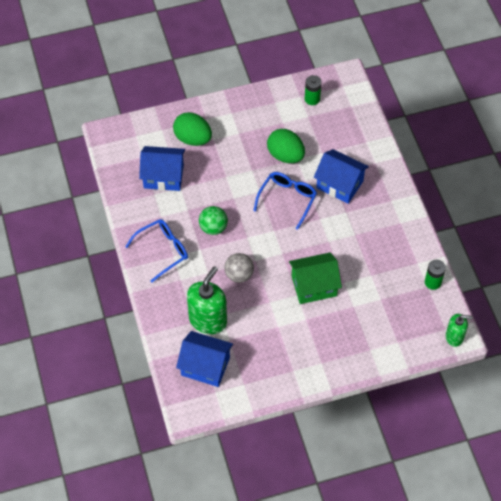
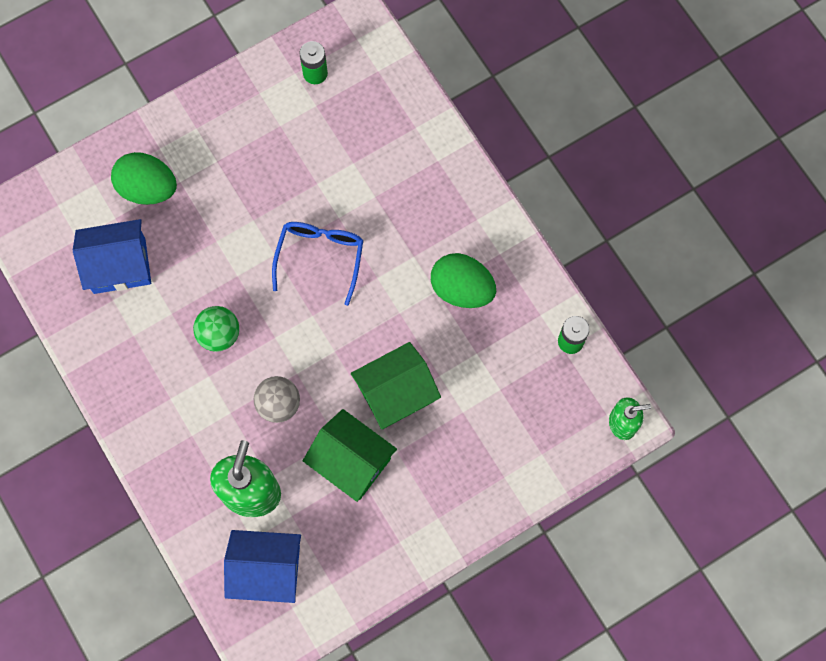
camera: 15 degrees left, 15 degrees up
(163, 250) = (152, 393): blue glasses -> none
(275, 317) = (351, 461): none -> green house
(285, 155) = (298, 182): green egg -> green egg (462, 289)
(339, 184) = (393, 211): blue house -> none

